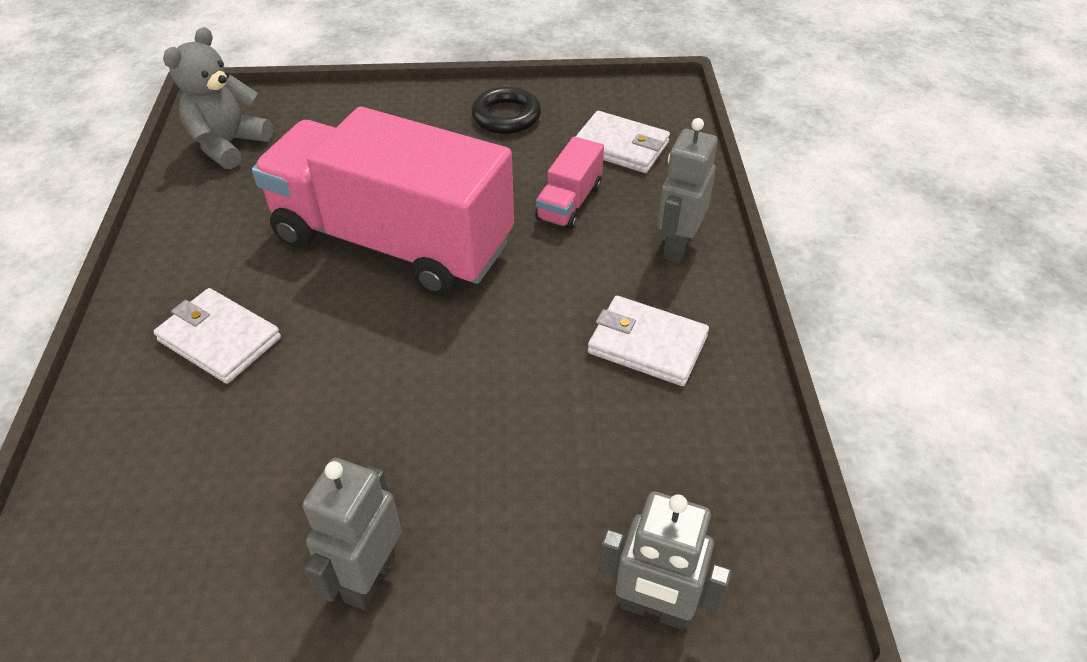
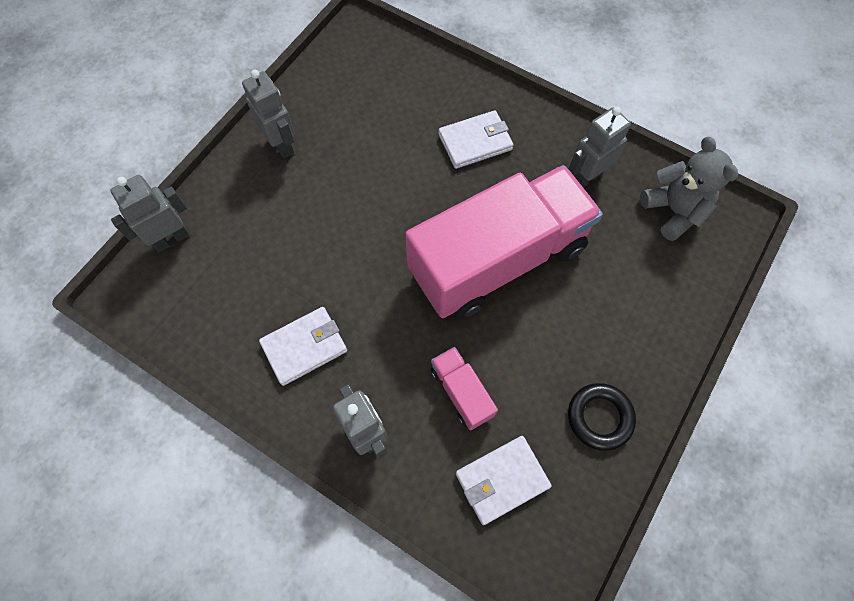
camera: 125 degrees right, 20 degrees up
(220, 219) = (586, 177): none -> grey robot

